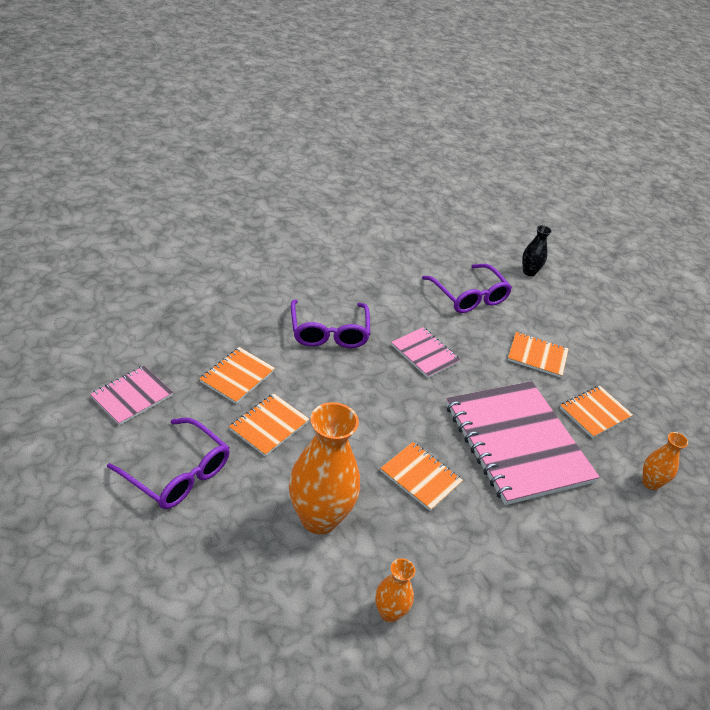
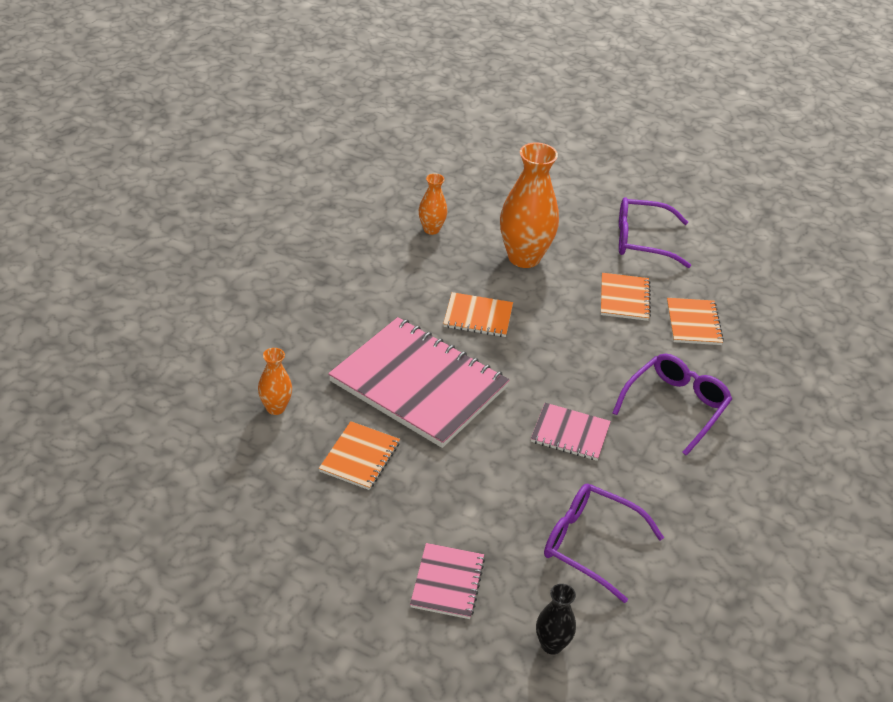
camera: 150 degrees right, 0 degrees up
(132, 396) = (739, 270): pink notebook -> pink notebook (447, 582)
(329, 332) = (675, 406): purple glasses -> purple glasses turned 75 degrees clockwise
(537, 356) = (457, 498): orange notebook -> none

